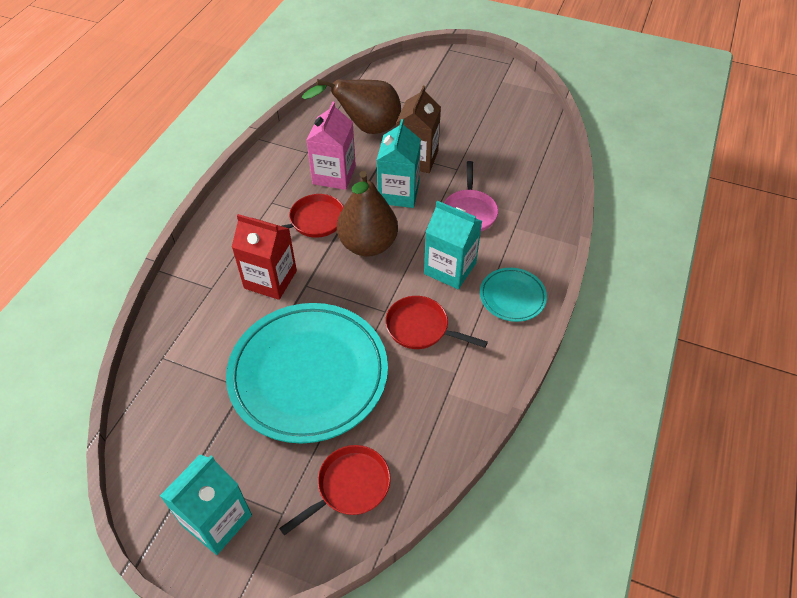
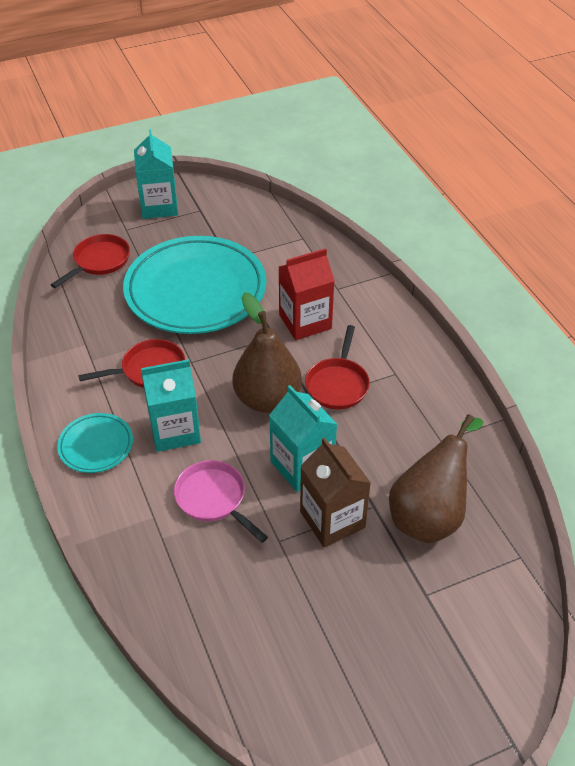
camera: 135 degrees right, 5 degrees down
(334, 175) = (383, 437): pink carton -> none
(349, 487) = (99, 261): red pan -> red pan turned 150 degrees counterclockwise

